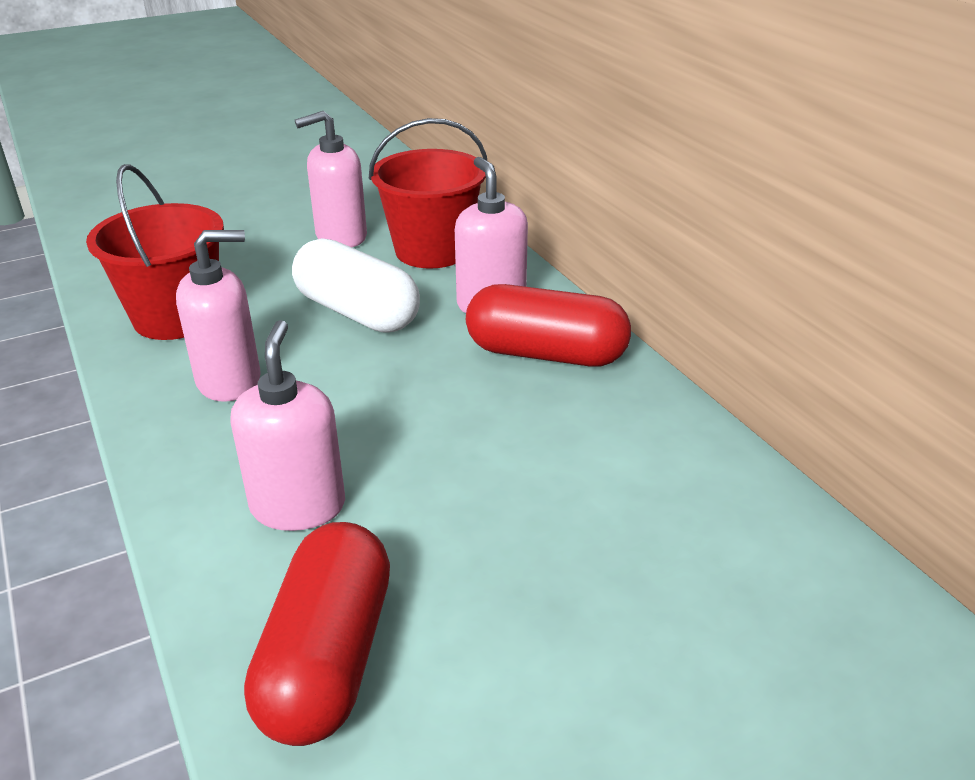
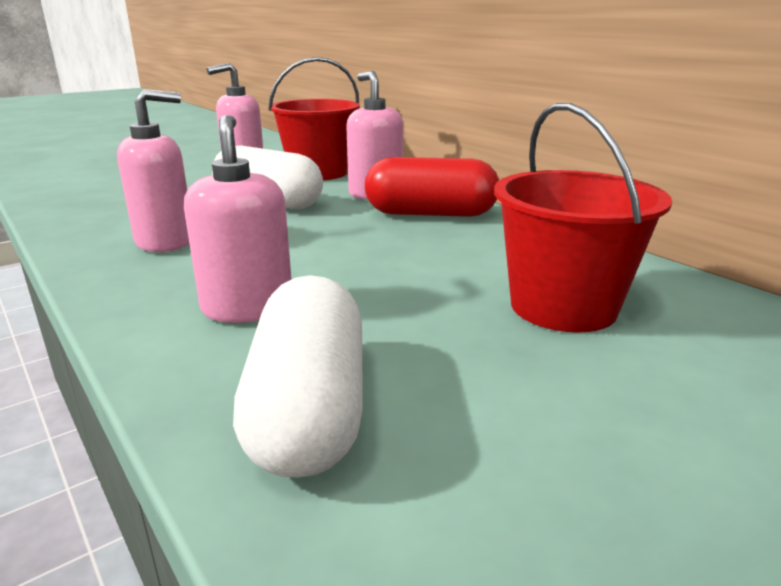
camera: 10 degrees left, 10 degrees down
(176, 317) = (112, 212): red bucket -> red bucket (563, 306)
(328, 658) = (309, 409): red capsule -> white capsule

